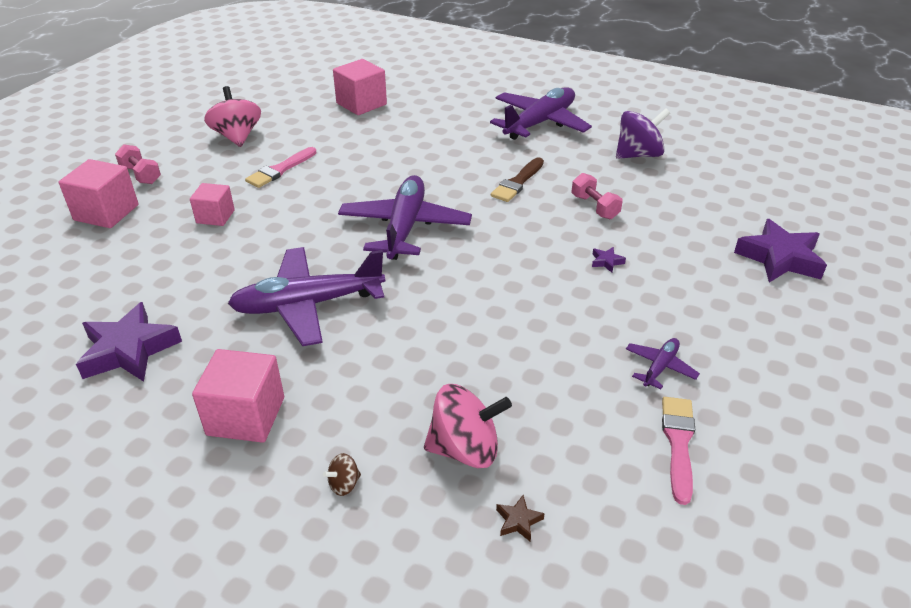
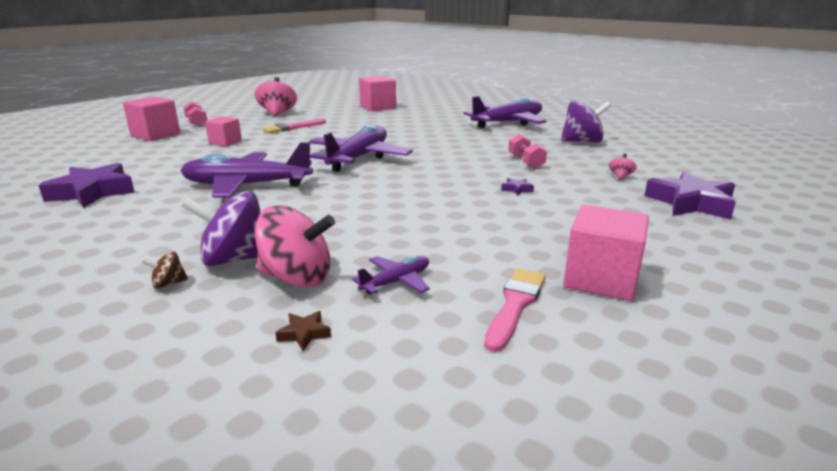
camera: 15 degrees right, 15 degrees down
(246, 416) = (135, 234): pink cube -> pink cube (601, 279)
(385, 434) = (235, 259): none -> purple spinning top
(517, 182) = (468, 146): brown brush -> none
(660, 367) = (528, 253): purple plane -> purple plane (396, 282)
(700, 220) = (620, 176): none -> pink spinning top

